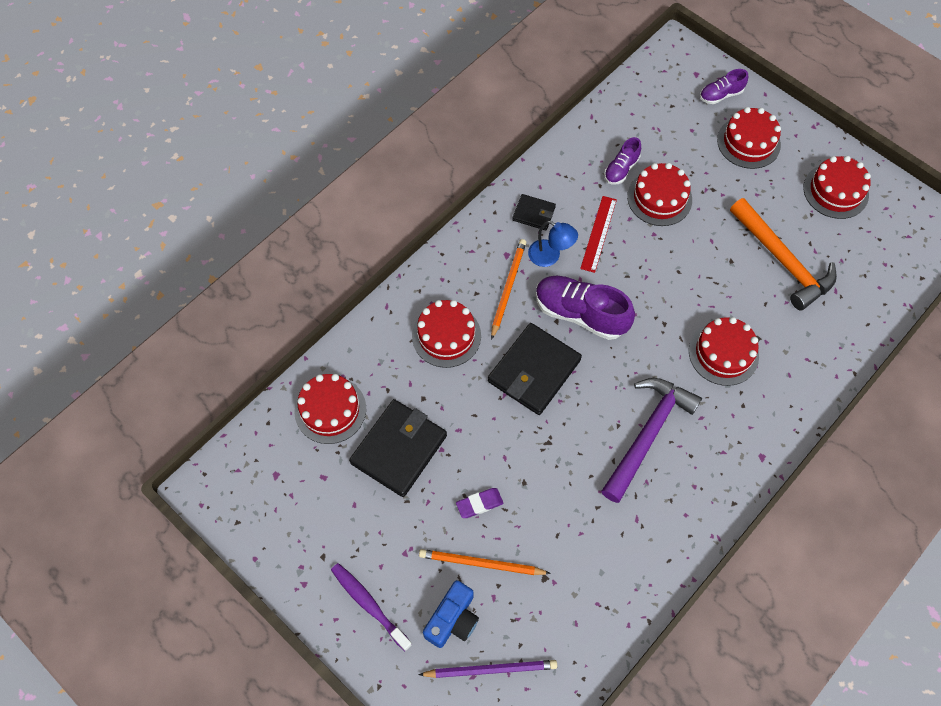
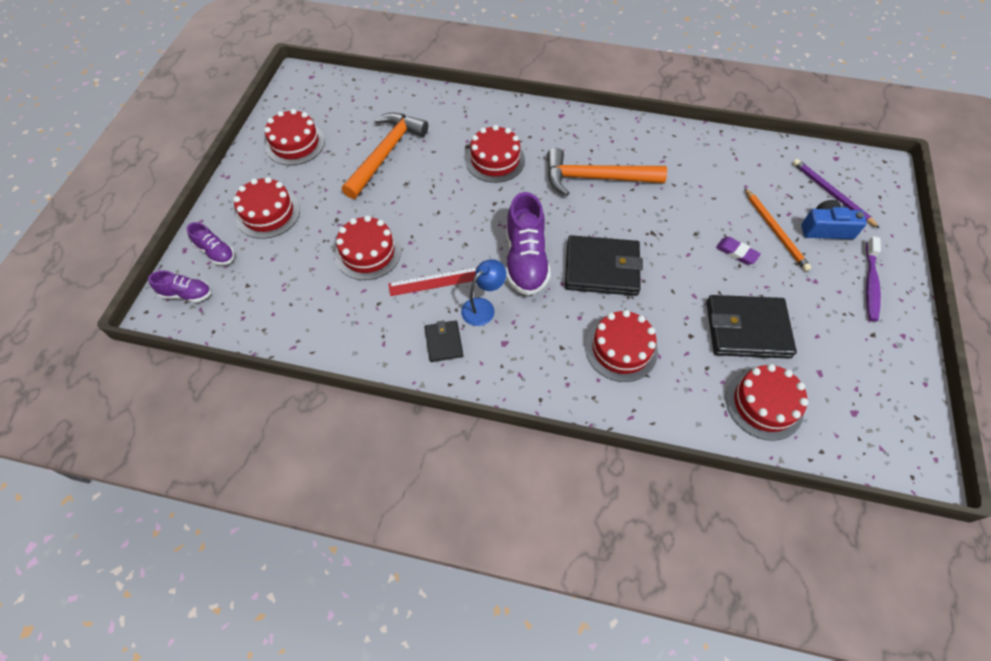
camera: 120 degrees left, 5 degrees down
(508, 288) = (538, 324): orange pencil -> none
(550, 256) = (483, 307): blue lamp -> blue lamp turned 45 degrees clockwise
(621, 169) = (350, 294): purple shoe -> purple shoe (187, 294)
(648, 434) = (595, 178): purple hammer -> orange hammer

